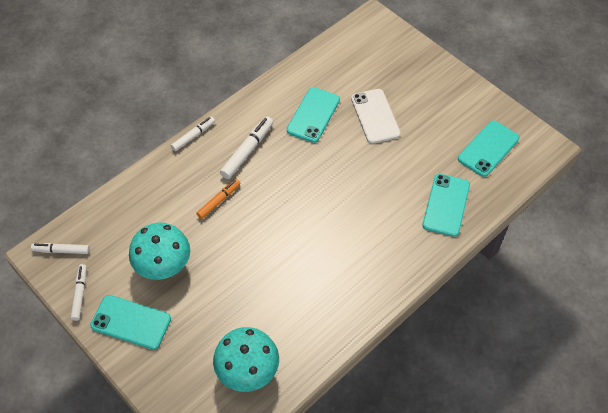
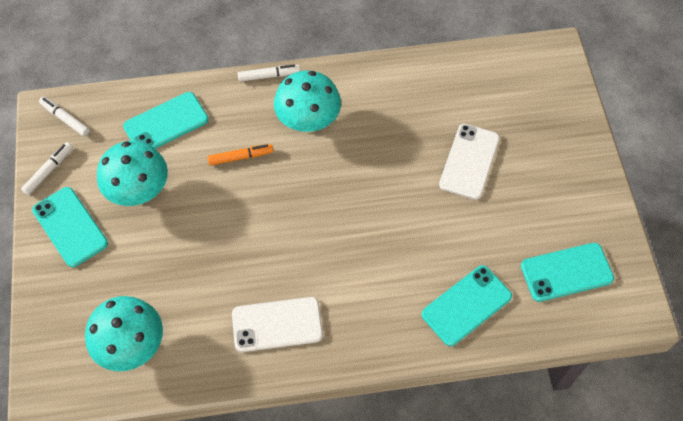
camera: 35 degrees right, 5 degrees up
(247, 151) = (308, 122): white marker -> turquoise mushroom
(313, 115) = (405, 122): turquoise phone -> turquoise phone (166, 123)
(336, 293) = (277, 324): none -> white phone

